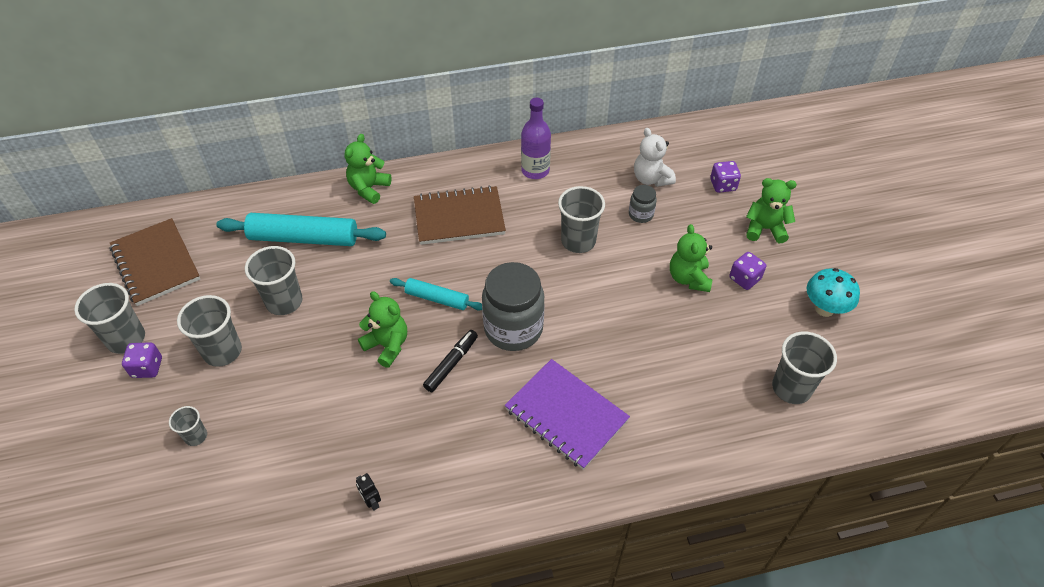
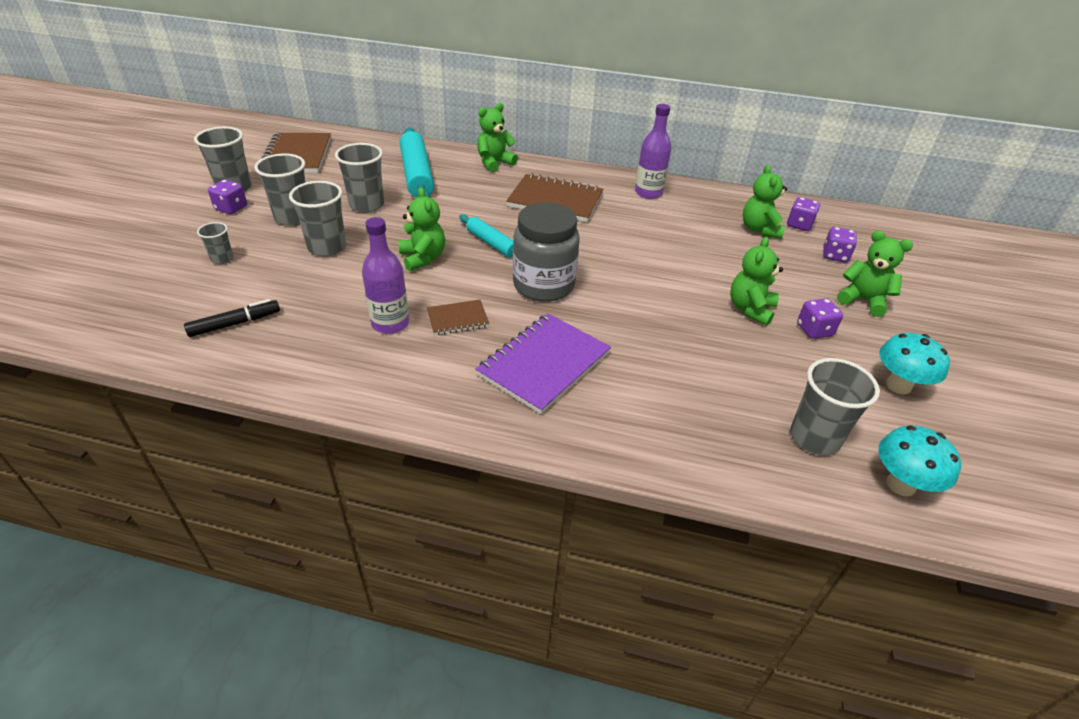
camera: 25 degrees right, 10 degrees down
(304, 238) = (417, 175): turquoise rolling pin -> turquoise rolling pin turned 45 degrees clockwise
(371, 502) = (313, 355): black robot -> none
(412, 435) = (390, 323): none -> purple bottle
(451, 364) = (467, 289): black marker -> black marker (235, 324)
(466, 401) = (457, 319): none -> brown notebook
(566, 415) = (544, 364): purple notebook -> purple notebook turned 60 degrees clockwise
(578, 241) = (654, 248): grey cup -> grey cup (327, 247)
(640, 214) = (731, 250): grey jar -> none
(651, 179) = (759, 229): white teddy bear -> green teddy bear
(679, 158) = (799, 225): none -> purple dice
(861, 401) = (900, 485): none -> turquoise mushroom

